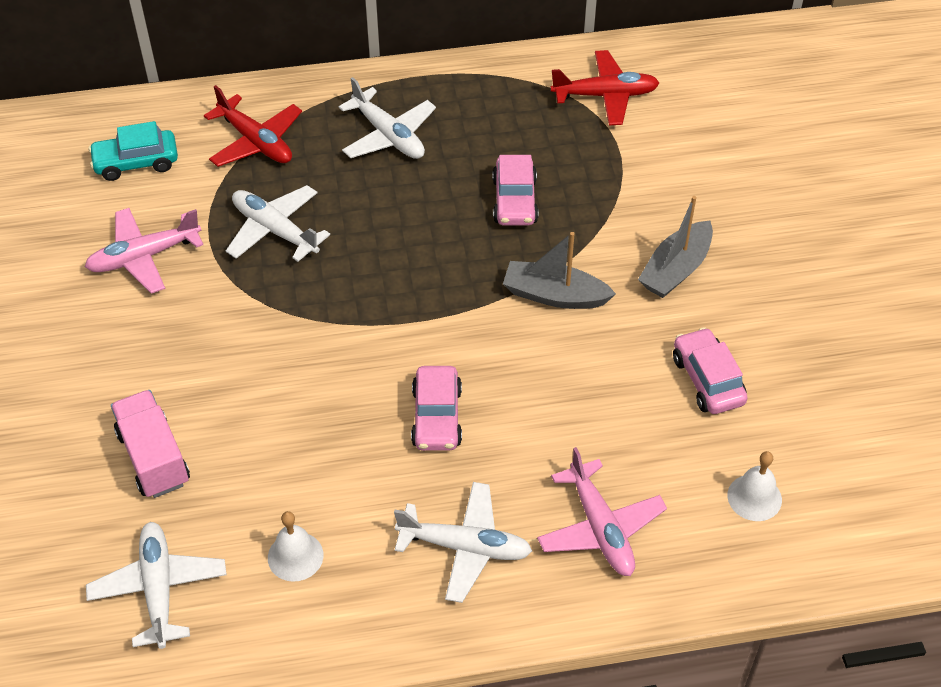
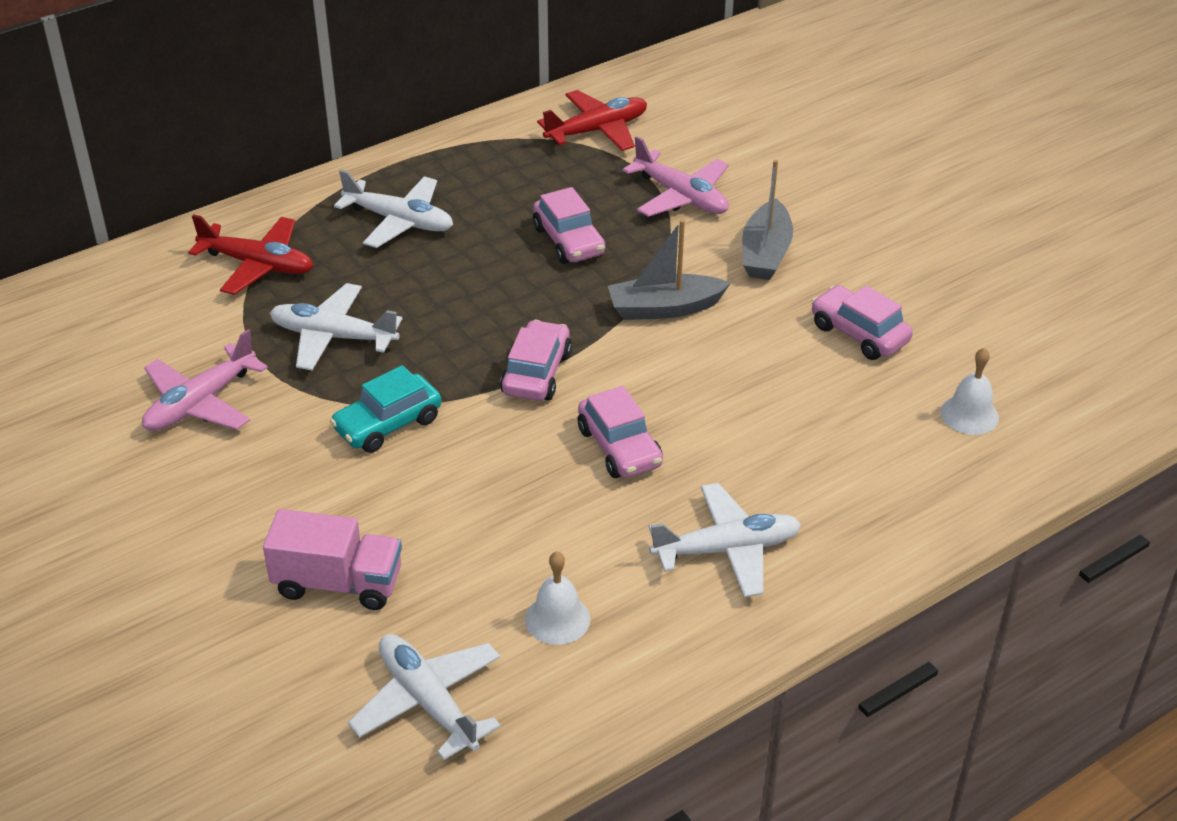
camera: 25 degrees left, 10 degrees down
(136, 162) = (132, 320): turquoise car -> turquoise car (388, 424)
(153, 458) = (338, 583): pink truck -> pink truck turned 150 degrees clockwise
(412, 321) = (536, 373): none -> pink car
(600, 528) = (846, 488): pink plane -> pink plane (681, 196)

